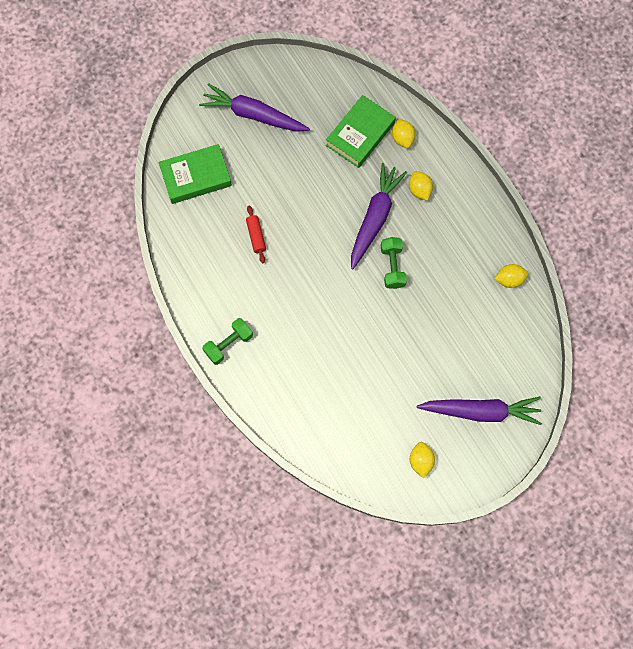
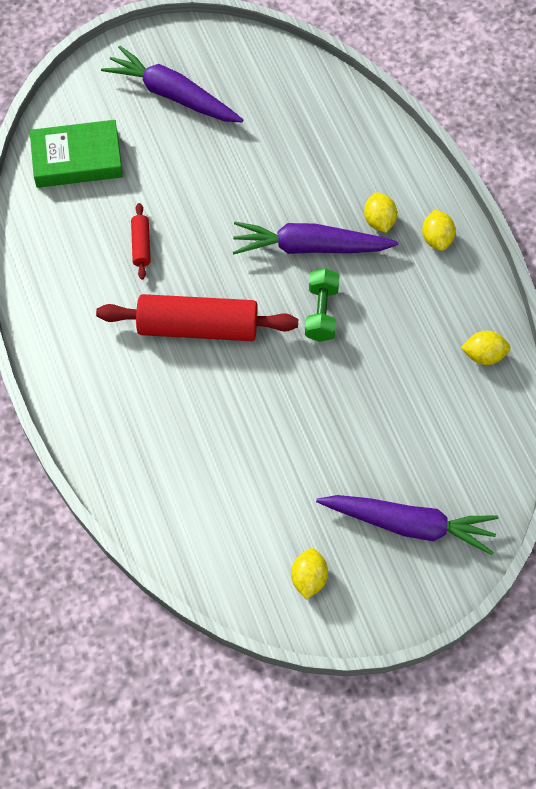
camera: 10 degrees right, 10 degrees down
(228, 344) = (71, 377): green dumbbell -> none
(309, 292) = (198, 327): none -> red rolling pin
(360, 134) = (312, 139): green book -> none
(375, 218) = (310, 247): purple carrot -> purple carrot turned 120 degrees counterclockwise
(402, 138) = (369, 153): yellow lemon -> yellow lemon (437, 239)

